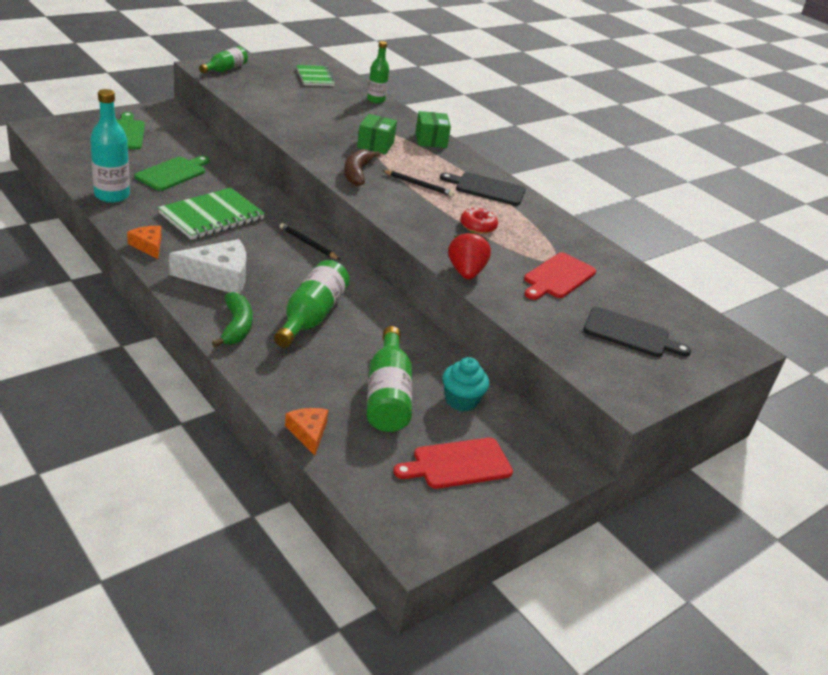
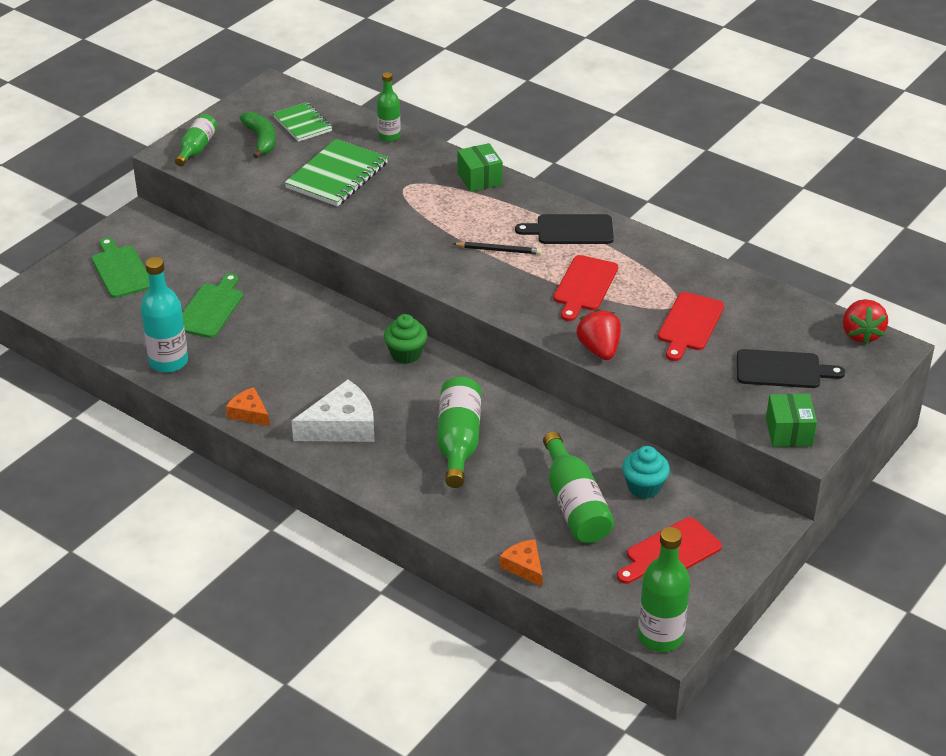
camera: 10 degrees left, 5 degrees up
(211, 216) = (288, 353): green notebook -> green notebook (337, 176)
(236, 327) = (394, 478): green banana -> green banana (261, 140)
(308, 243) = (406, 354): black pencil -> green cupcake
(357, 173) = (428, 256): brown banana -> none
(375, 145) = (425, 207): green box -> green box (789, 432)
(408, 540) = (660, 637): none -> green bottle
(478, 226) = (584, 286): red donut -> red cutting board
(717, 328) = (861, 334): none -> red strawberry

